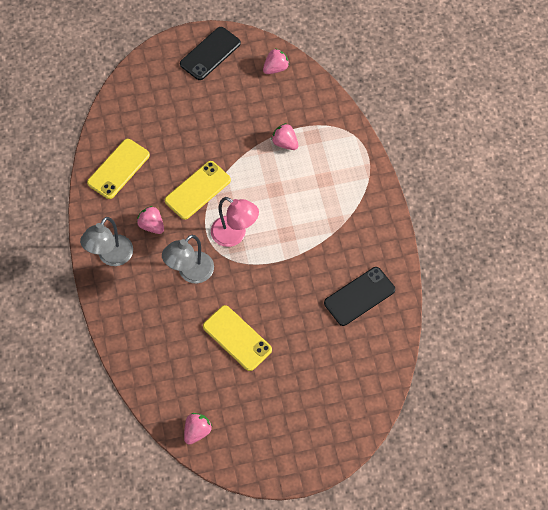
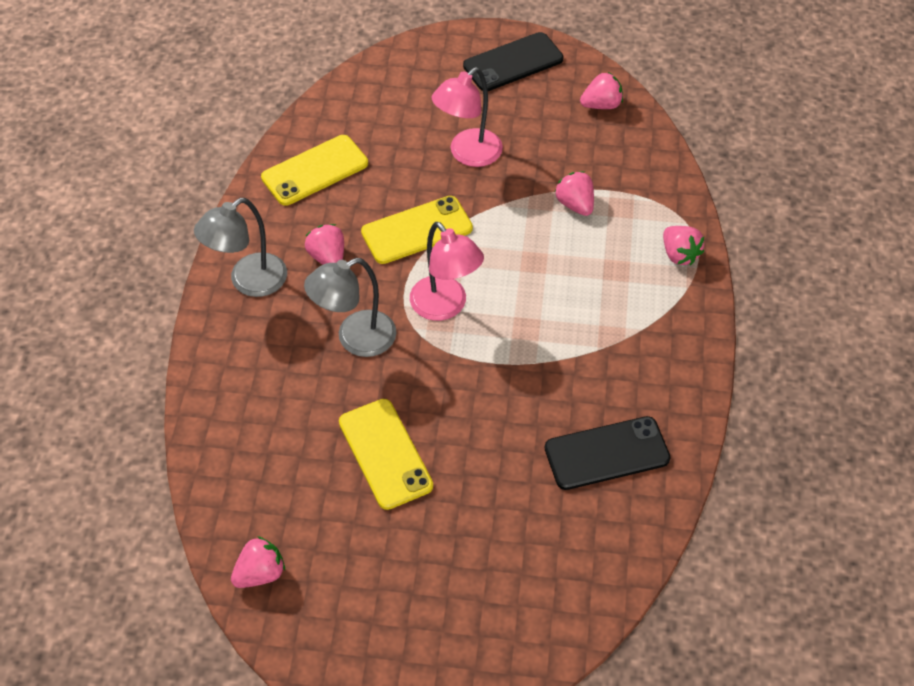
camera: 20 degrees right, 10 degrees down
(208, 128) = (468, 154): none -> pink lamp
(357, 157) = (679, 255): none -> pink strawberry

